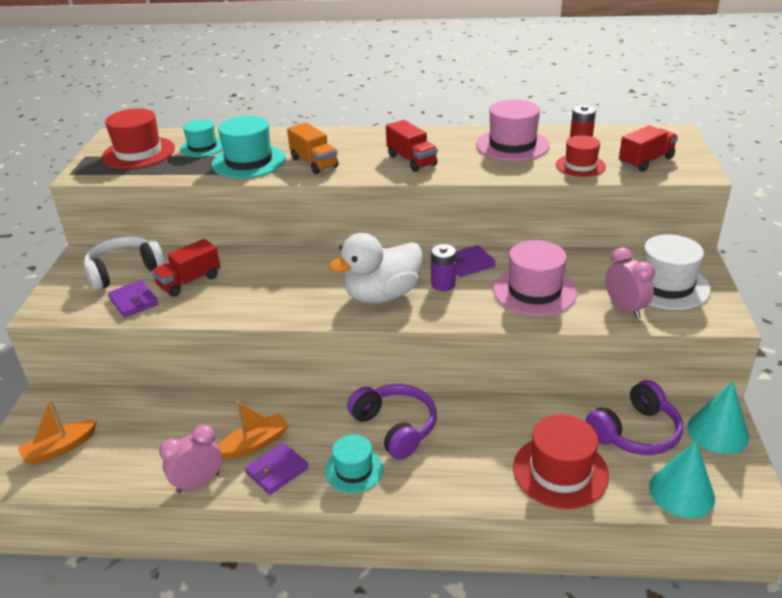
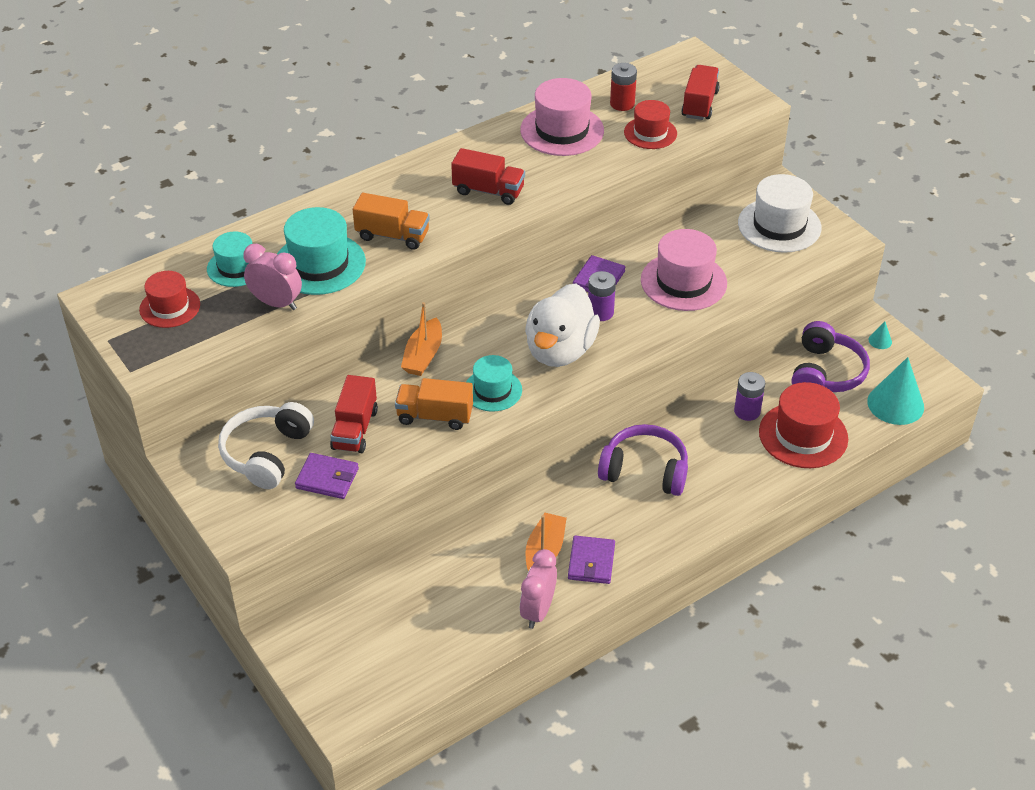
camera: 40 degrees left, 10 degrees up
(60, 448) = (370, 662): orange boat -> orange boat (423, 355)
(138, 153) = (170, 307): red hat -> red hat, size x0.63
(245, 297) = (435, 416): none -> orange truck
(354, 470) = (652, 524): turquoise hat -> turquoise hat (492, 390)
(529, 427) = (747, 411): none -> purple battery
(625, 308) = (769, 265): pink clock -> pink clock (276, 303)
(717, 432) = (880, 341): turquoise cone -> turquoise cone, size x0.43

